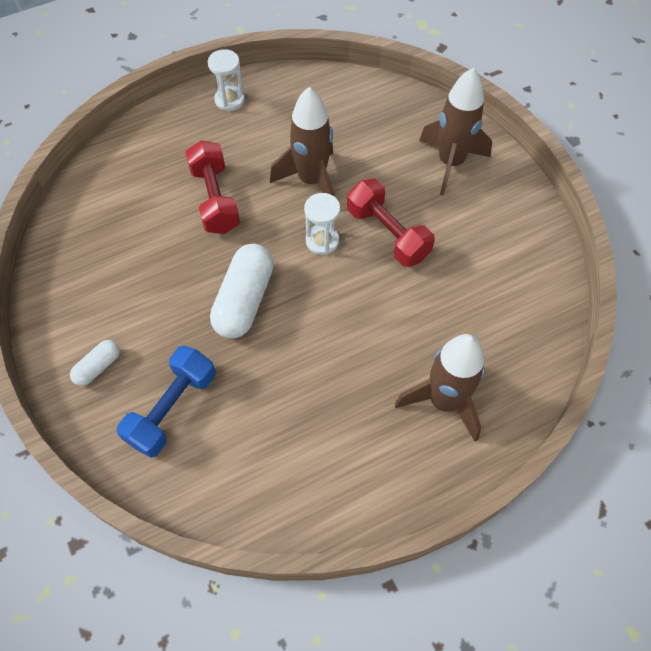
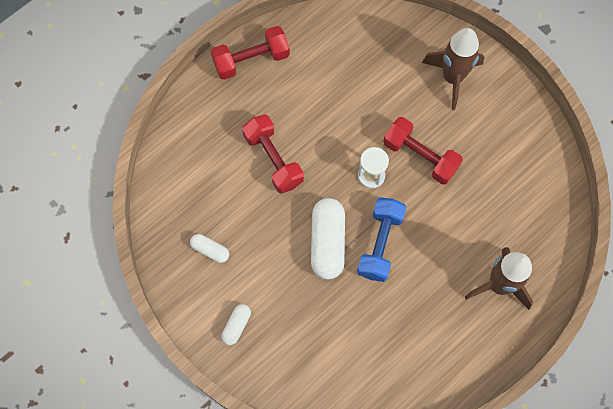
camera: 15 degrees left, 10 degrees up
(104, 276) = (210, 250): none -> white capsule
(172, 409) = (304, 343): blue dumbbell -> blue dumbbell (380, 244)
(229, 100) = (251, 60): white hourglass -> red dumbbell
(311, 180) = (345, 122): brown rocket -> none

